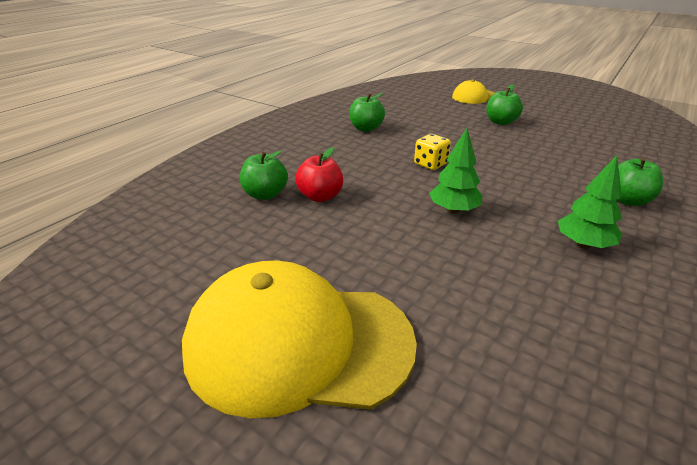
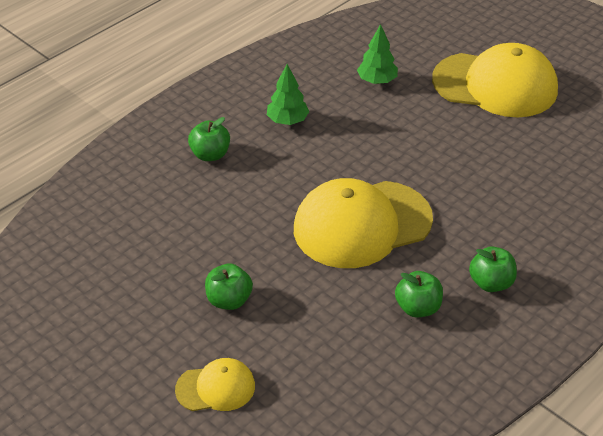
camera: 170 degrees left, 10 degrees up
(265, 194) = (533, 200): green apple -> green apple (491, 283)
(320, 196) = (481, 192): red apple -> none
(430, 164) = (362, 224): yellow dice -> yellow cap
(453, 210) = (367, 162): green tree -> green tree (377, 81)

